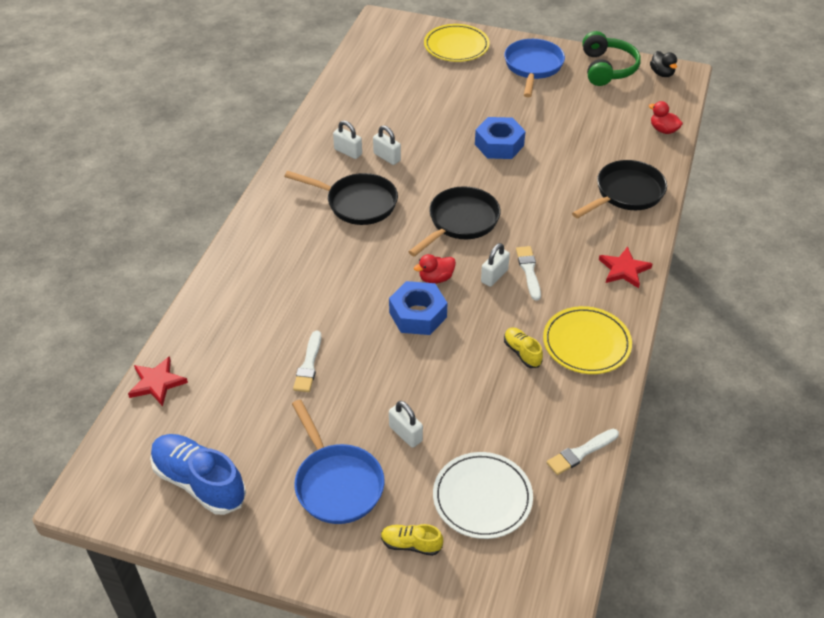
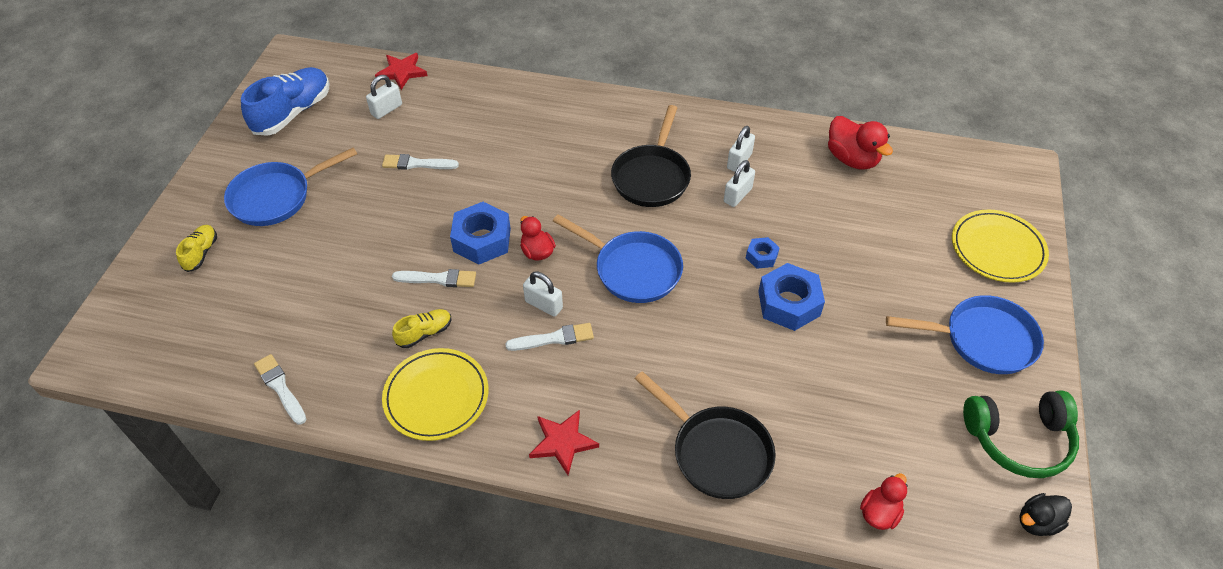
camera: 85 degrees right, 5 degrees up
(357, 94) = (852, 159): none -> red duck
(405, 434) = (325, 241): white padlock -> white padlock (386, 109)
(453, 152) = (761, 256): none -> blue nut
(460, 222) = (632, 269): black pan -> blue pan
(461, 344) = (438, 279): none -> white brush
(482, 498) = (240, 303): white plate -> none

